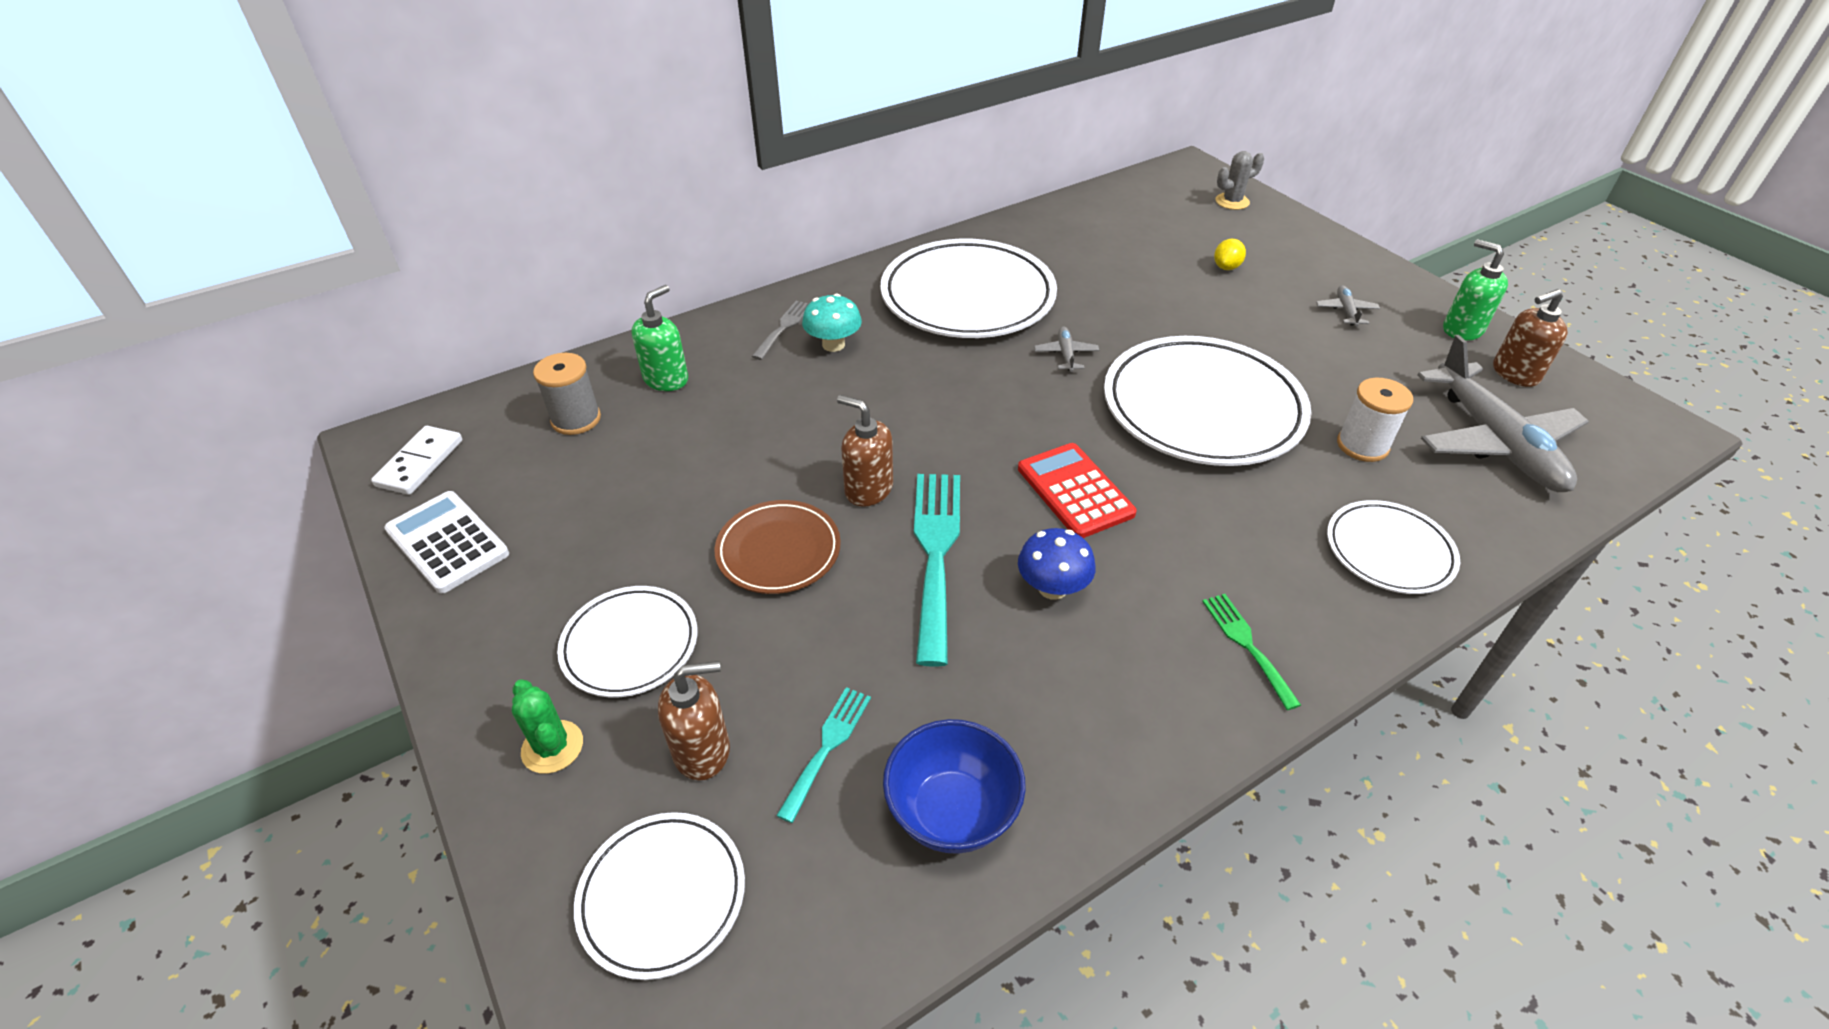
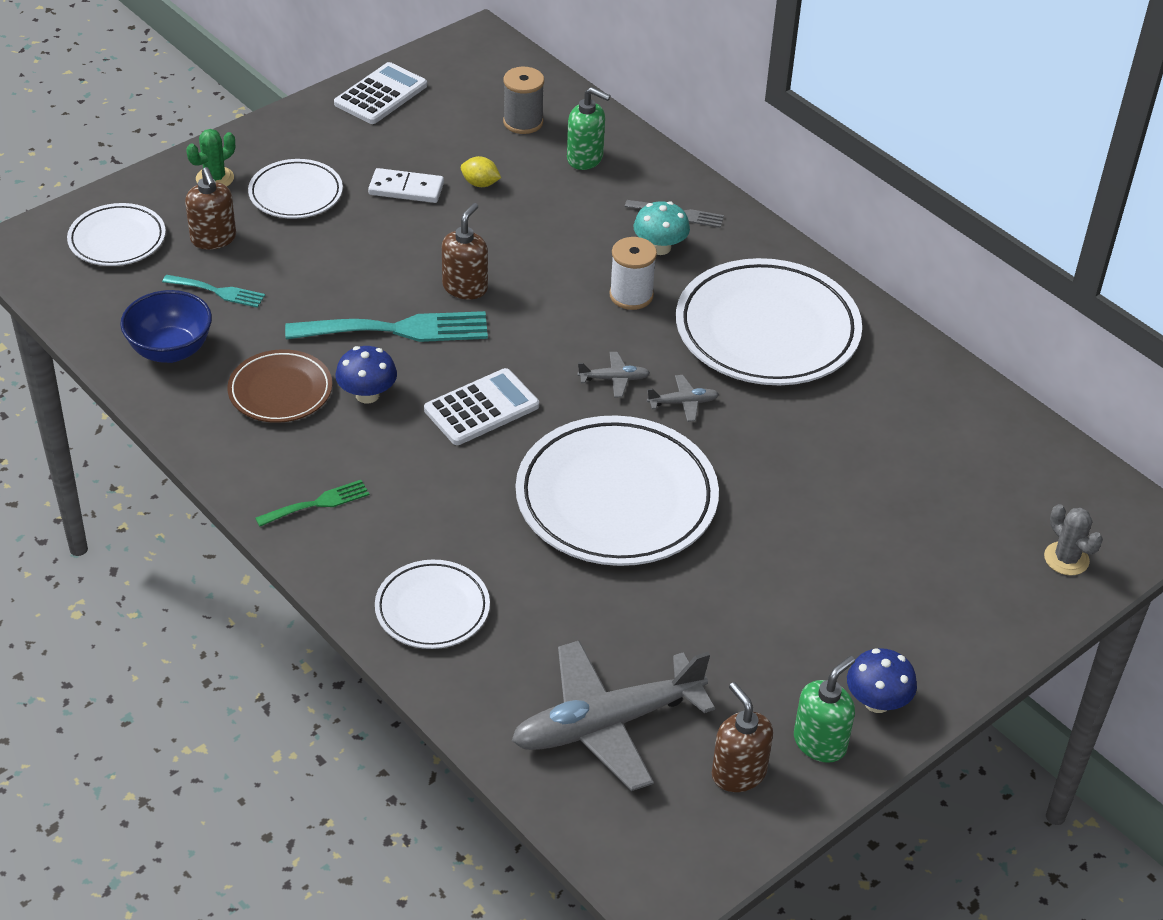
camera: 80 degrees right, 0 degrees up
(420, 463) = (459, 61): white domino -> white domino (406, 189)
(778, 551) = (390, 248): brown plate -> brown plate (280, 391)
(1075, 491) = (481, 408): red calculator -> white calculator
(1226, 267) = (895, 539): yellow lemon -> yellow lemon (480, 184)
(1346, 311) = (829, 638): grey plane -> grey plane (614, 379)
(1362, 445) = (580, 614): white spool -> white spool (631, 295)
(1407, 298) = (877, 702): none -> blue mushroom

